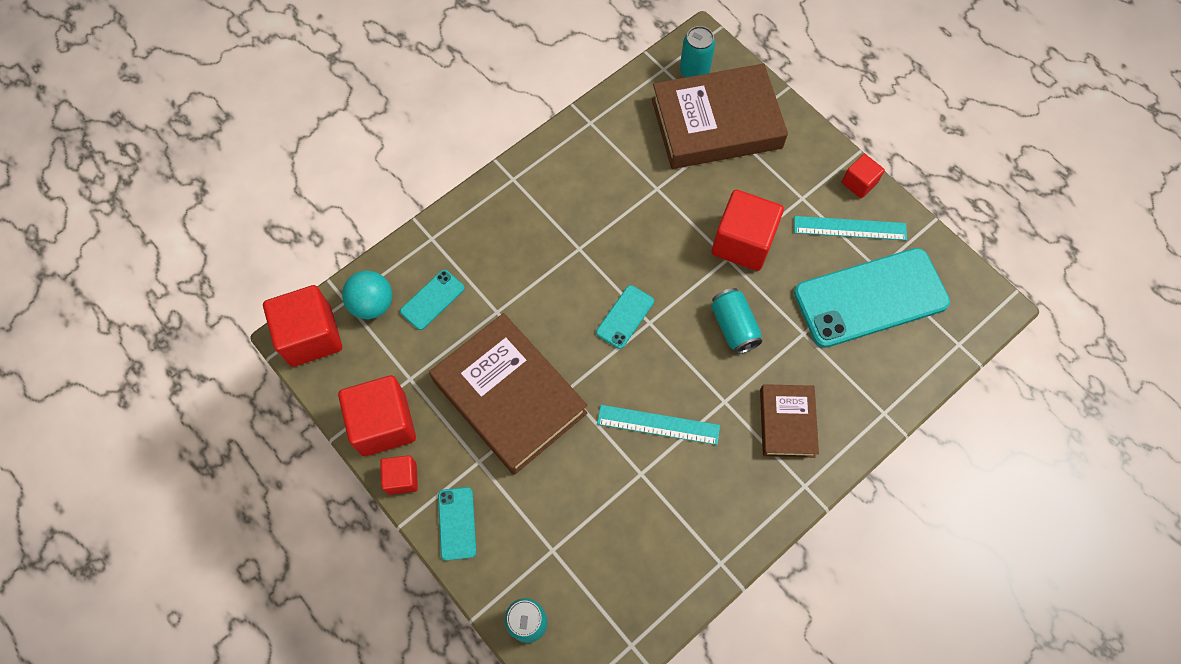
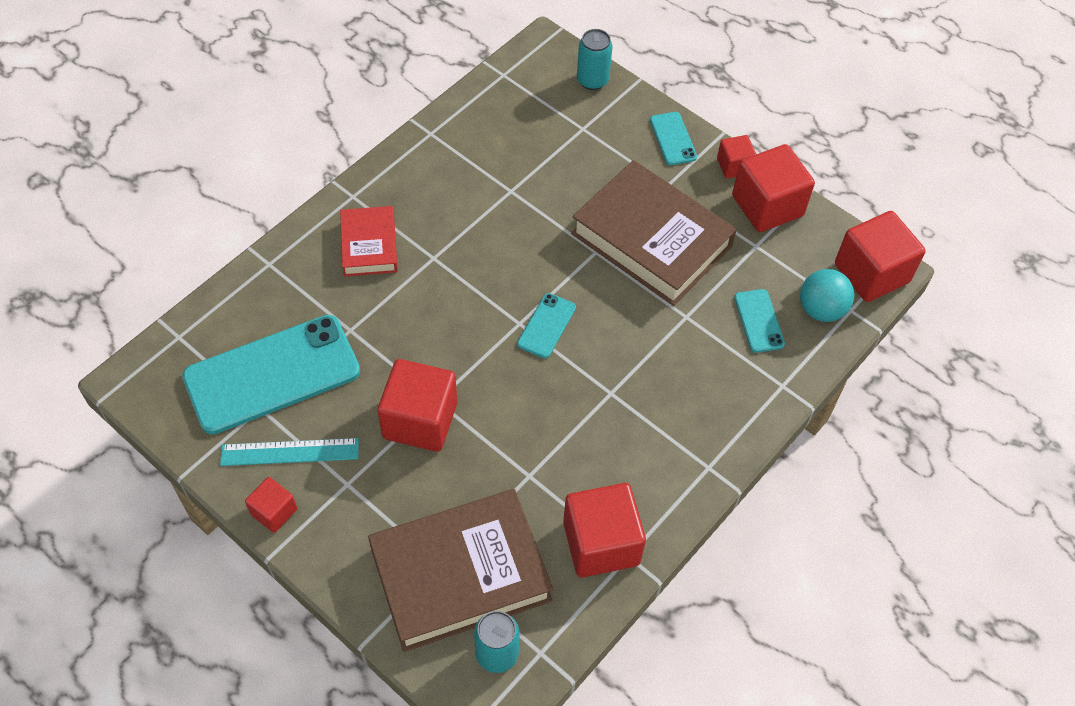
camera: 170 degrees right, 10 degrees down
(432, 300) = (759, 321): turquoise phone -> turquoise phone turned 45 degrees counterclockwise
(609, 133) = (601, 543): none -> red cube
(658, 424) = (499, 231): turquoise ruler -> none
(734, 326) = (426, 328): turquoise can -> none
(787, 423) = (369, 245): brown book -> red book

